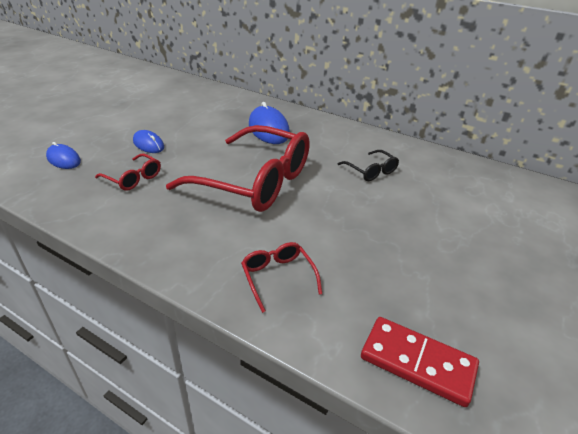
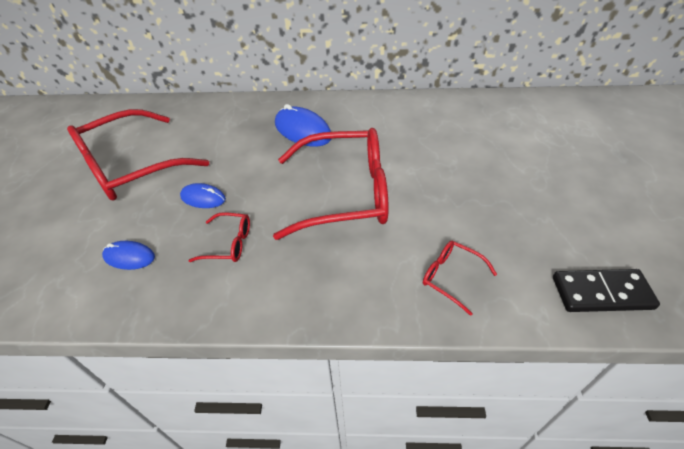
camera: 25 degrees left, 10 degrees up
(124, 109) = (130, 167): none -> red glasses
(371, 171) = (428, 138): black glasses -> none
(417, 362) = (601, 292): red domino -> black domino

